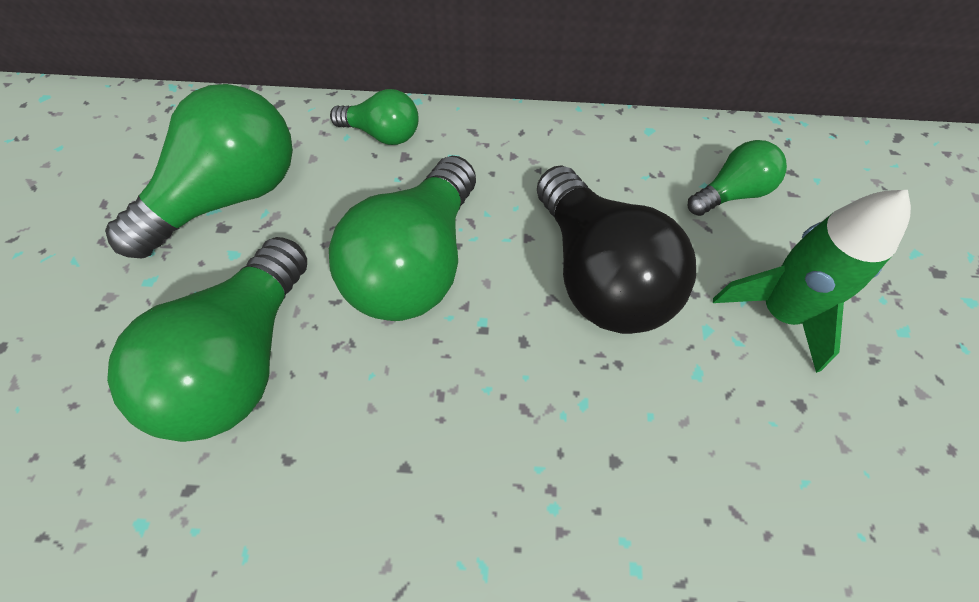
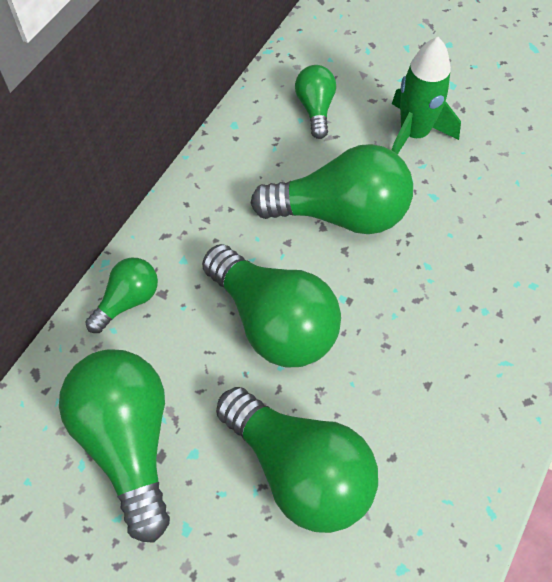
camera: 65 degrees left, 0 degrees up
(600, 275) = (340, 213): black light bulb -> green light bulb

